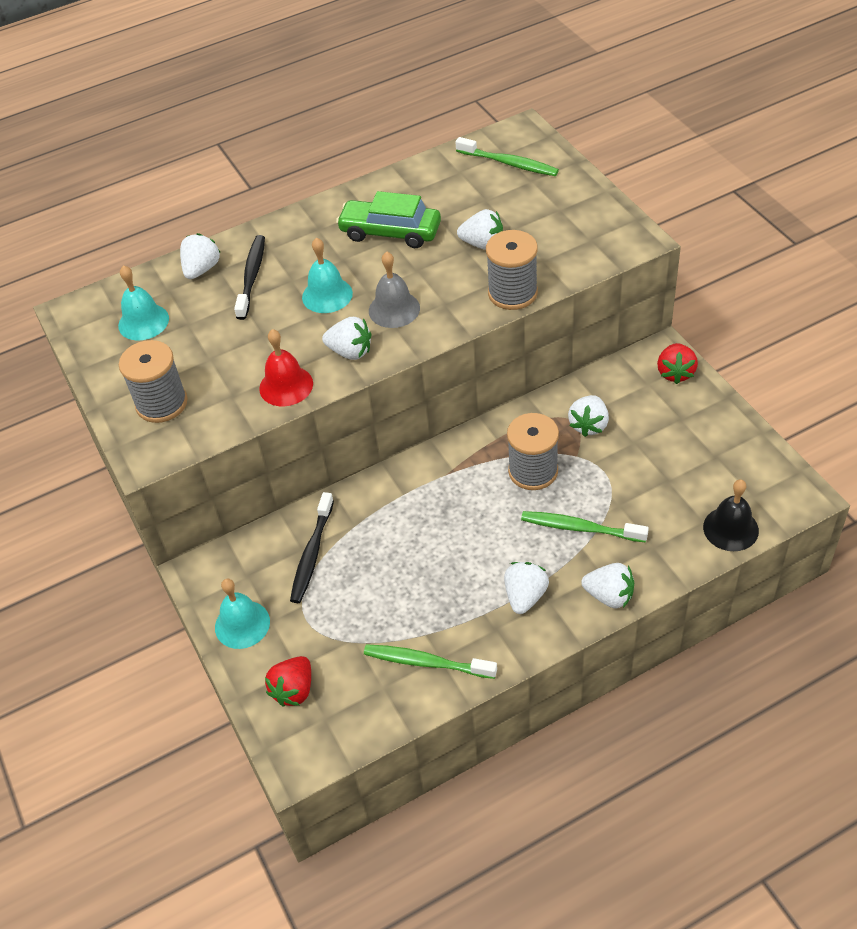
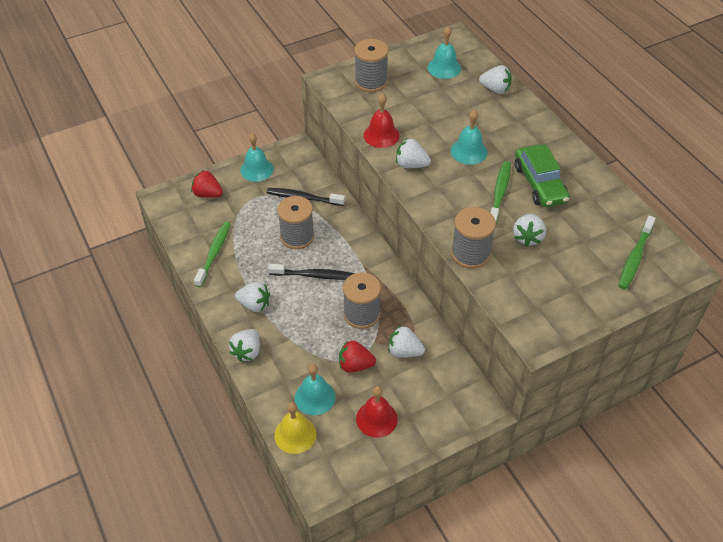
camera: 85 degrees right, 0 degrees up
(252, 276) = (488, 113): black toothbrush -> black toothbrush (314, 275)
(350, 352) = (411, 165): white strawberry -> white strawberry turned 90 degrees clockwise
(390, 232) = (539, 183): green car -> green car turned 150 degrees clockwise
(392, 555) = (297, 236): none -> grey spool
(394, 309) = (453, 186): grey bell -> none
(580, 528) = (307, 339): green toothbrush -> green toothbrush (499, 193)
(671, 512) = (315, 397): none -> turquoise bell
(675, 373) = (460, 416): red strawberry -> red strawberry (355, 365)
(692, 448) = (376, 419): none -> red bell
(730, 528) = (295, 434): black bell -> yellow bell

